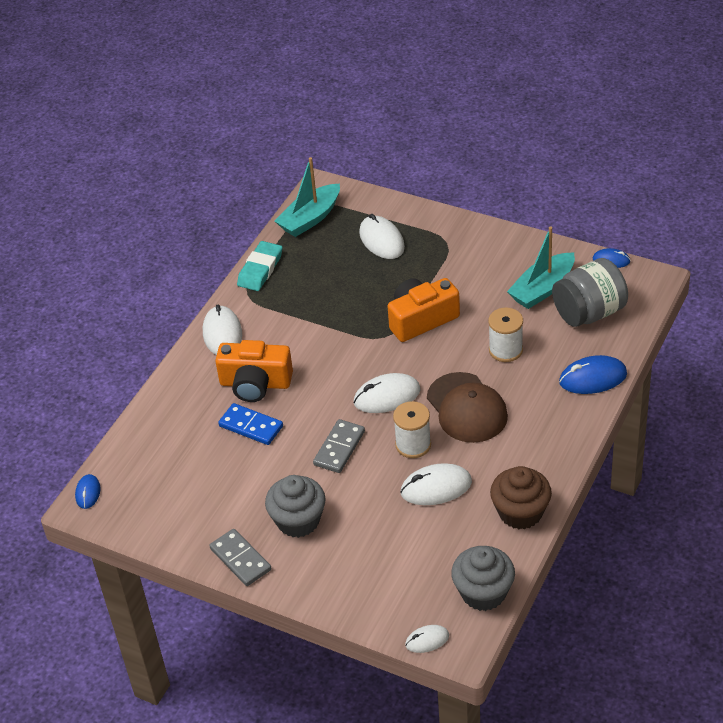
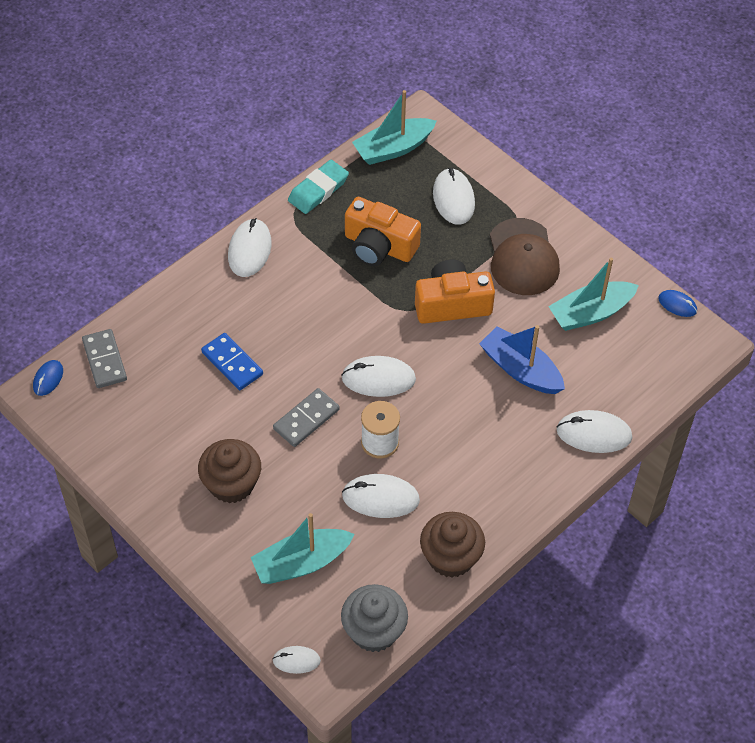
camera: 15 degrees right, 10 degrees up
(240, 559) = (159, 505): grey domino -> grey domino (104, 360)
(255, 384) = (257, 317): orange camera -> orange camera (379, 246)
(298, 521) = (231, 484): grey cupcake -> brown cupcake
(392, 561) = (301, 563): none -> turquoise boat
(467, 408) = (451, 421): brown cap -> brown cap (523, 257)
(505, 350) = (520, 369): white spool -> blue boat
(589, 313) = (625, 357): grey jar -> none
(593, 378) = (594, 434): blue mouse -> white mouse

